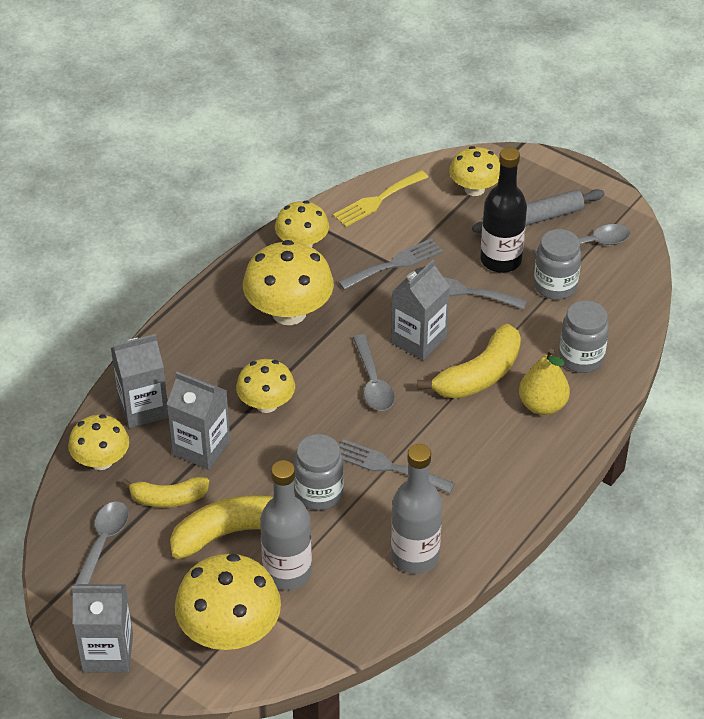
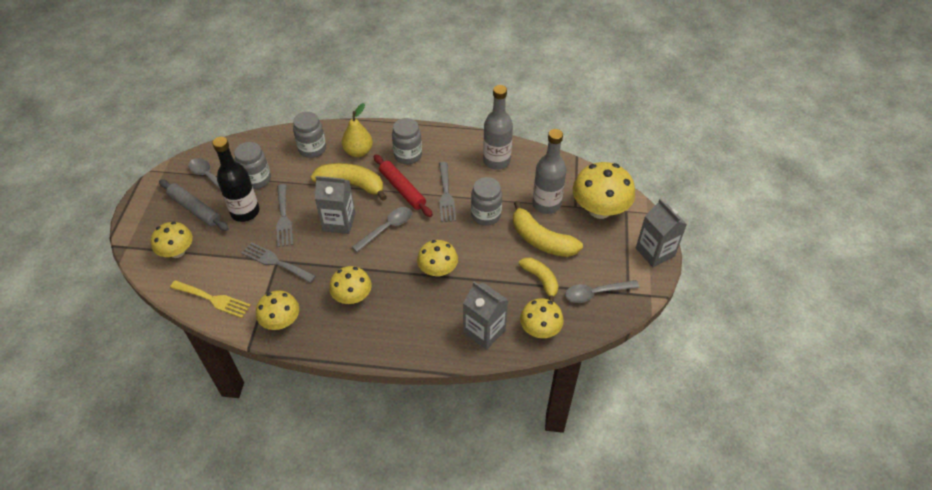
camera: 120 degrees left, 5 degrees up
(201, 448) = (493, 284): grey carton -> none
(289, 312) = (352, 296): yellow mushroom -> yellow mushroom, size x0.62
(433, 424) = (402, 189): none -> red rolling pin
(497, 457) = (408, 155): none -> grey jar

